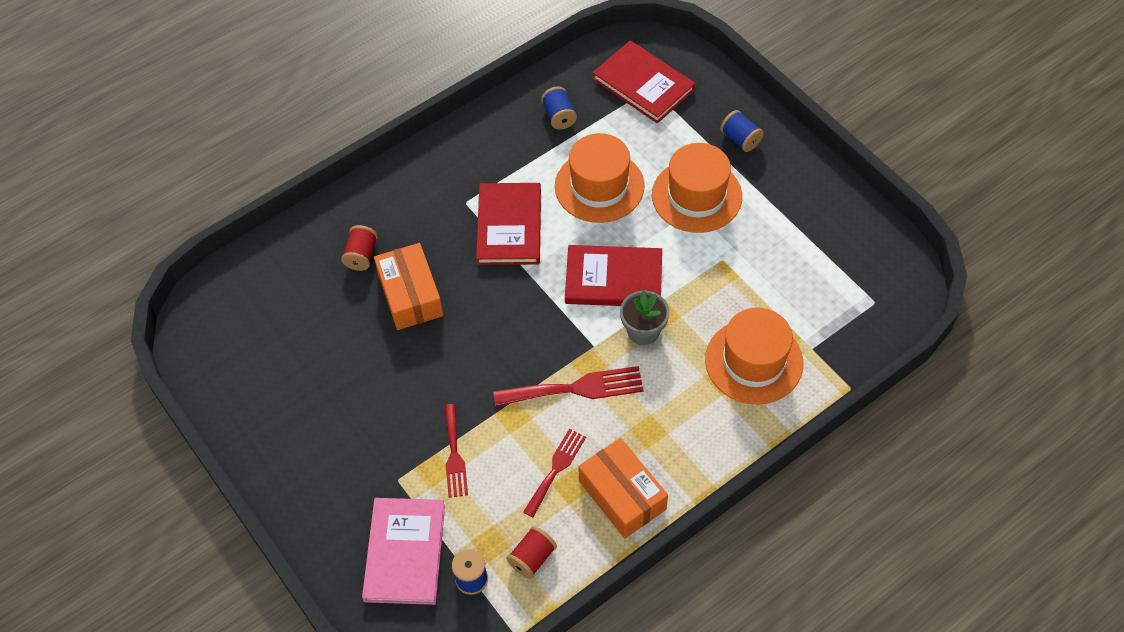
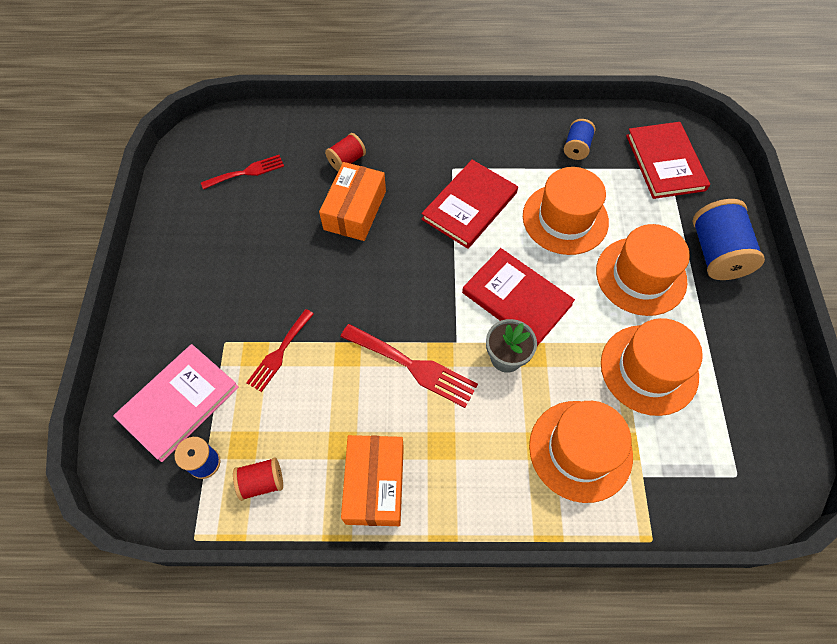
camera: 35 degrees right, 5 degrees up
(556, 469) = (342, 421): red fork -> red fork (247, 172)
(740, 139) = (716, 253): blue spool -> blue spool, size x1.82
(757, 266) = (649, 369): none -> orange hat

